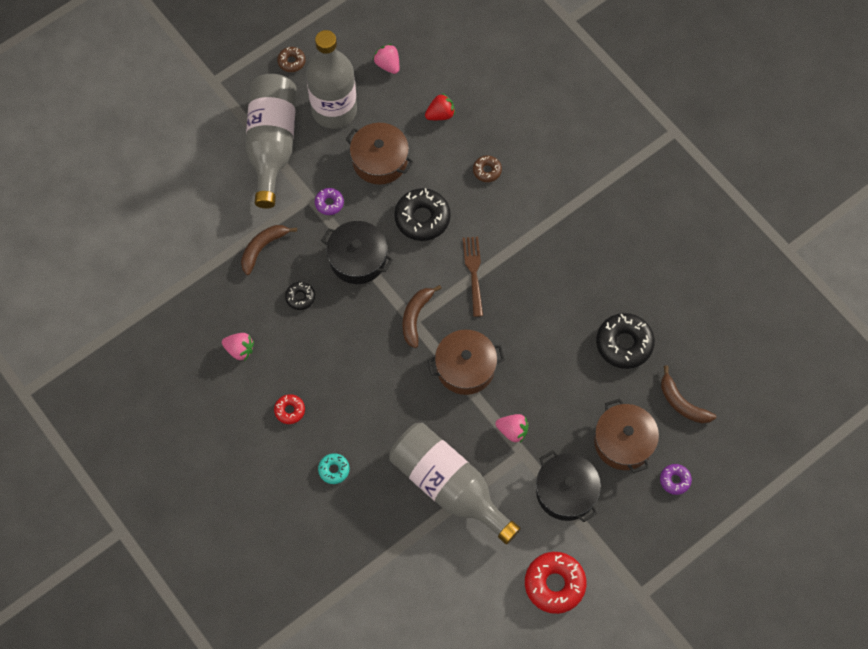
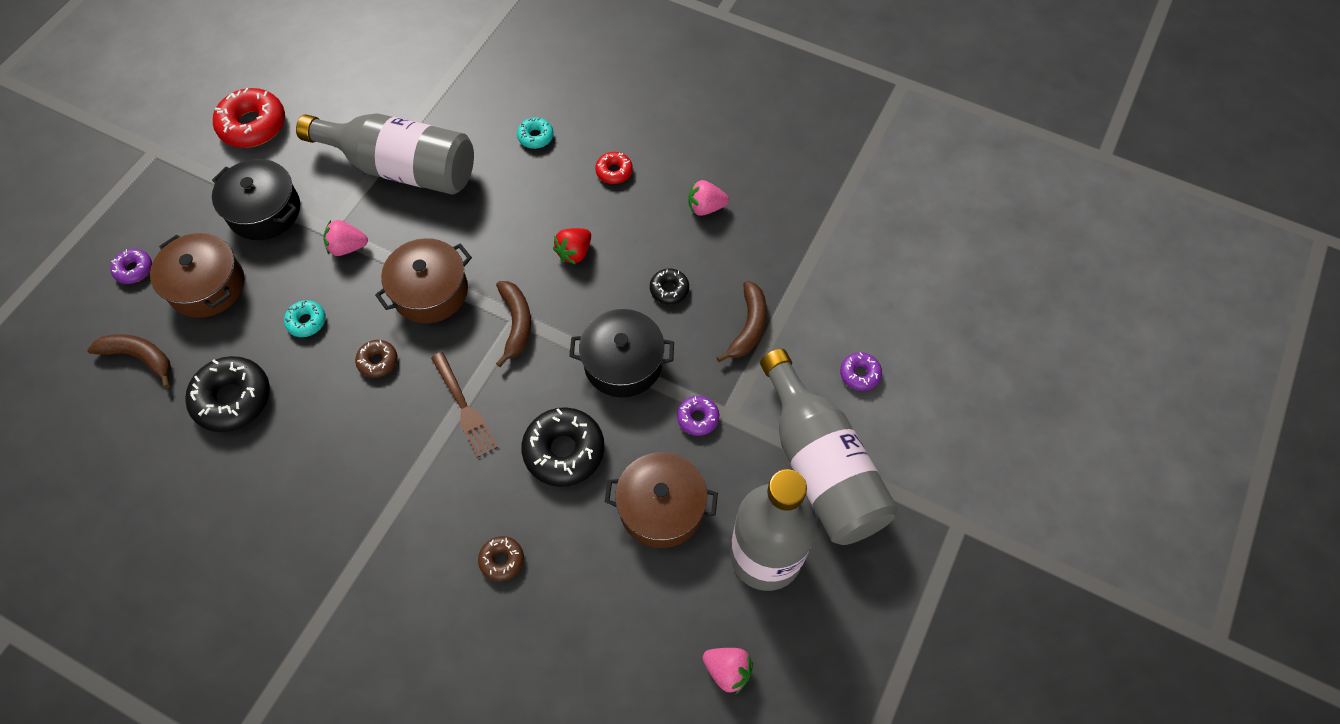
camera: 155 degrees right, 5 degrees down
(212, 187) = (859, 374): none -> purple donut
(291, 62) = (872, 607): brown donut -> brown donut (378, 361)
(440, 114) = (608, 621): red strawberry -> red strawberry (574, 252)
(559, 381) = (306, 321): none -> turquoise donut

